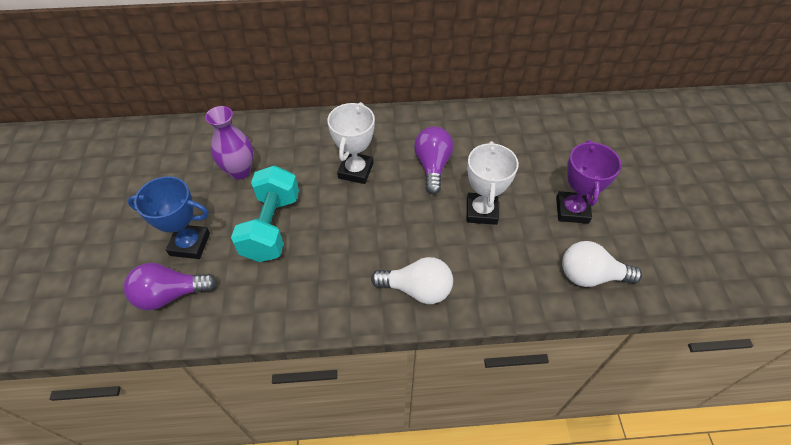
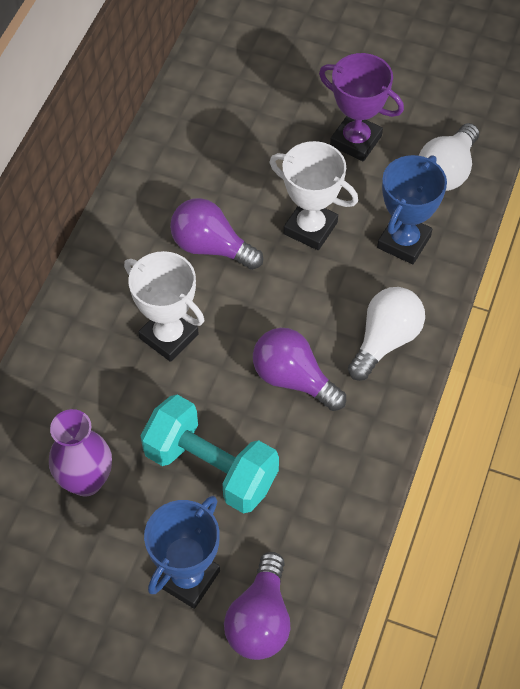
camera: 65 degrees left, 5 degrees up
(357, 246) = (293, 379): none -> purple light bulb
(508, 270) = (404, 242): none -> blue trophy

